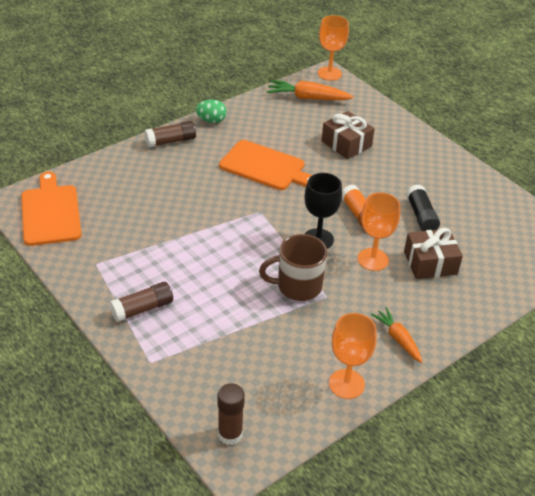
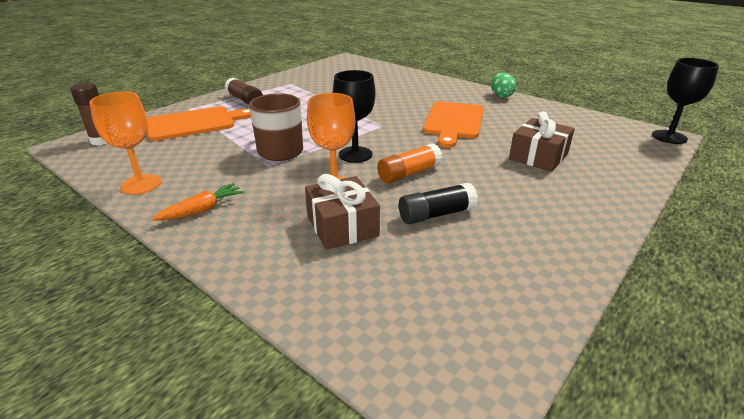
camera: 80 degrees right, 10 degrees down
(50, 212) = (340, 67): orange cutting board -> orange cutting board (195, 123)
(171, 141) = (454, 86): brown glue stick -> none
(307, 98) = (599, 130): orange carrot -> none
(329, 73) = (669, 137): orange goblet -> black goblet

